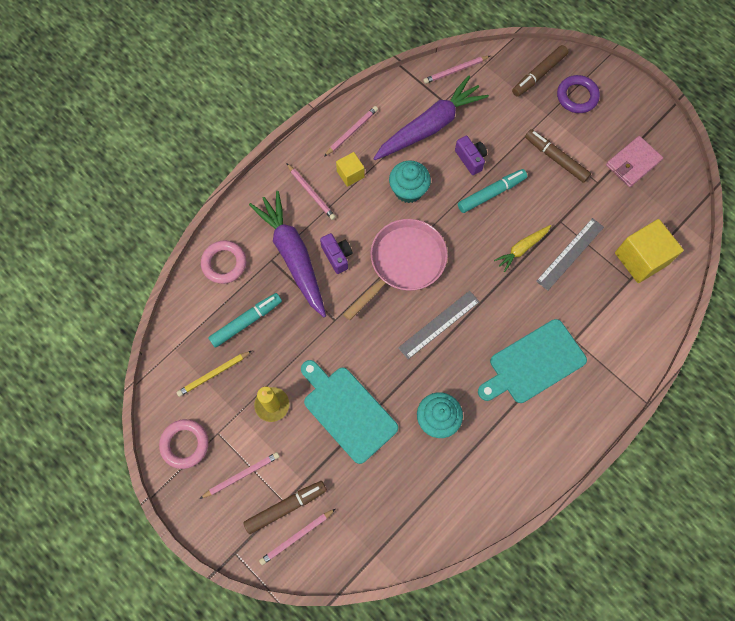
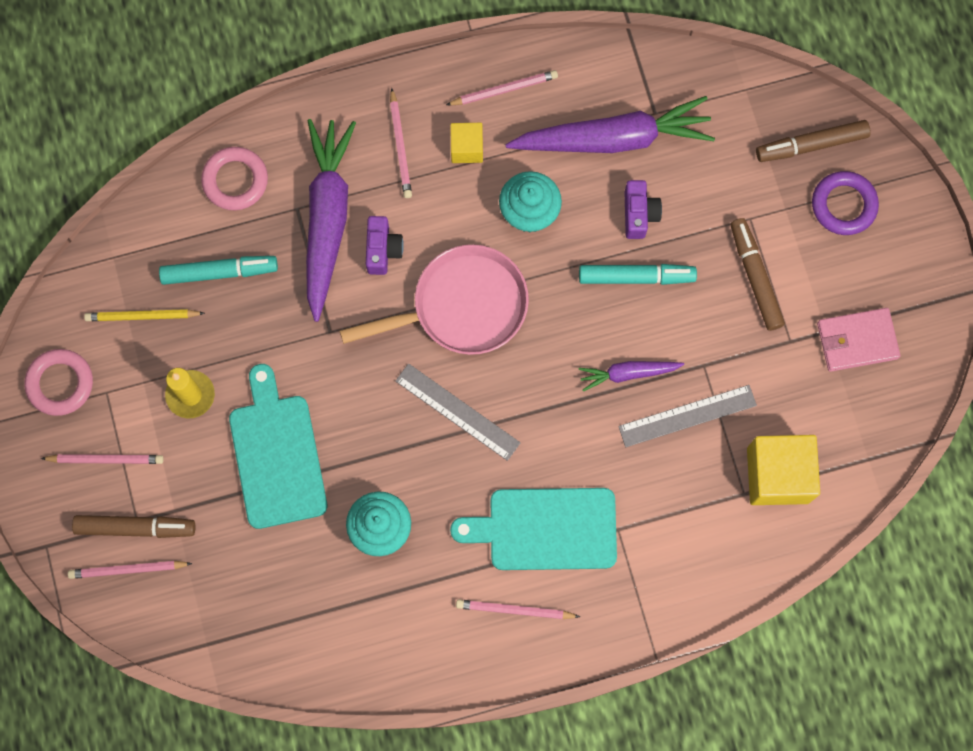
camera: 30 degrees right, 5 degrees up
(439, 324) = (457, 412): grey ruler -> grey ruler turned 45 degrees clockwise
(455, 70) = (699, 77): pink pencil -> pink pencil (515, 610)
(522, 248) = (628, 373): yellow carrot -> purple carrot

